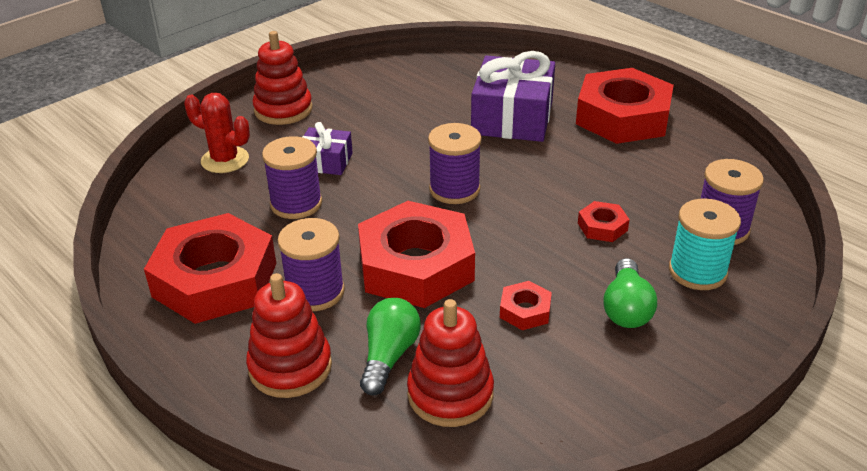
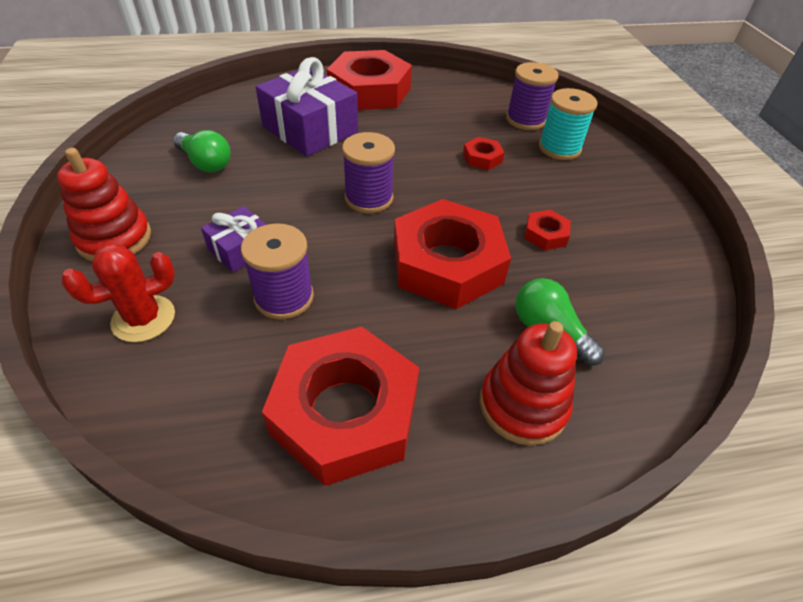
camera: 60 degrees left, 10 degrees up
(315, 292) = (429, 341): purple spool -> none
(450, 394) = (614, 316): red stacking toy -> none
(626, 308) = (575, 191): green light bulb -> green light bulb (205, 163)

